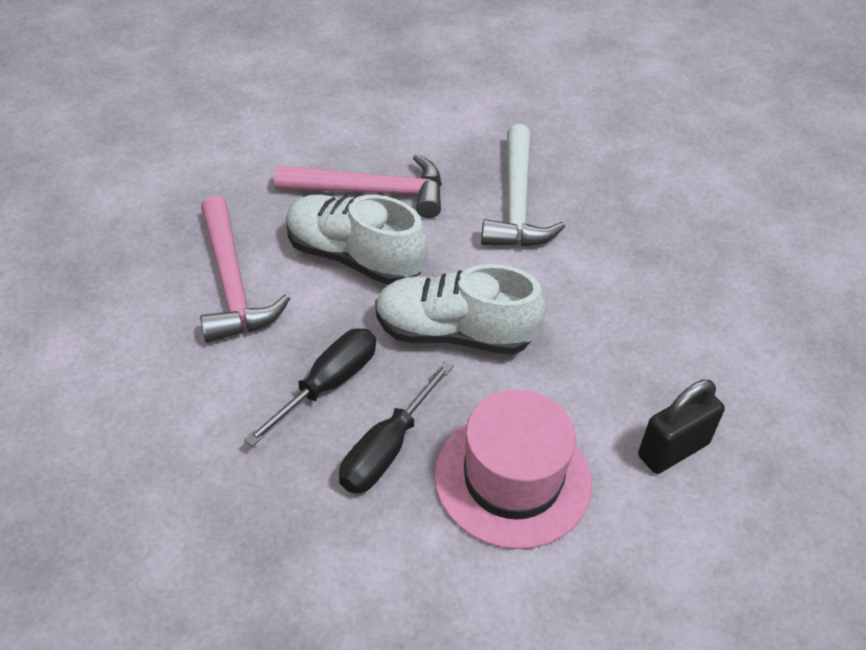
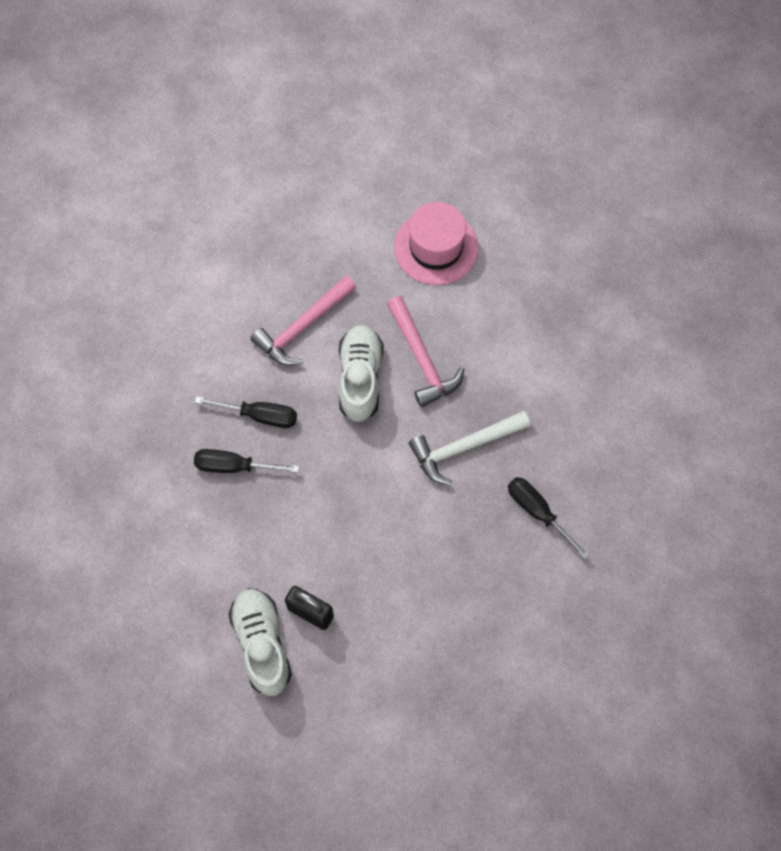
camera: 65 degrees right, 20 degrees up
(454, 333) = (332, 462): white shoe -> white shoe (262, 644)
(512, 478) = (248, 536): pink hat -> pink hat (436, 247)
(638, 176) = (537, 512): none -> black screwdriver

